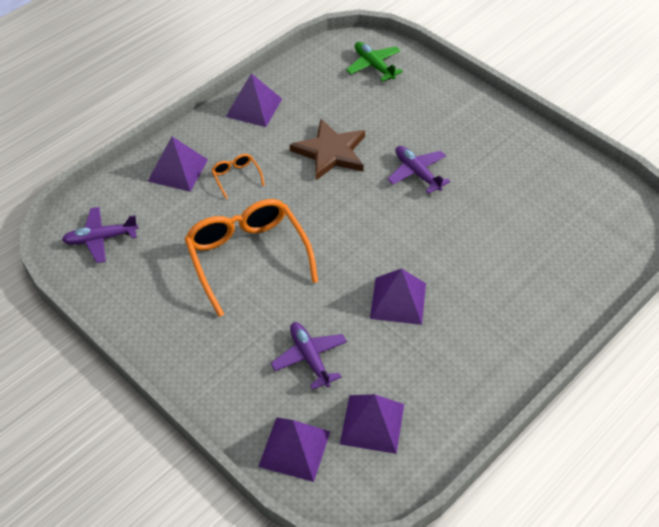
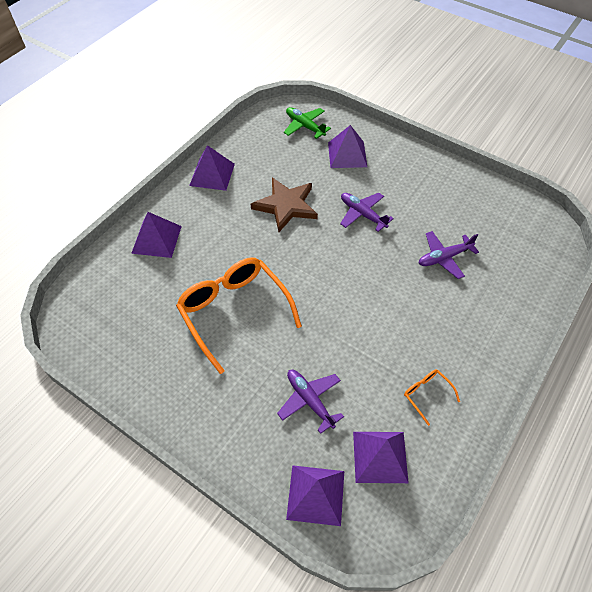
camera: 10 degrees left, 5 degrees up
(100, 239) = (98, 314): purple plane -> purple plane (444, 258)
(236, 177) = (209, 239): orange glasses -> orange glasses (426, 394)
(398, 300) = (374, 333): purple pyramid -> purple pyramid (347, 154)

